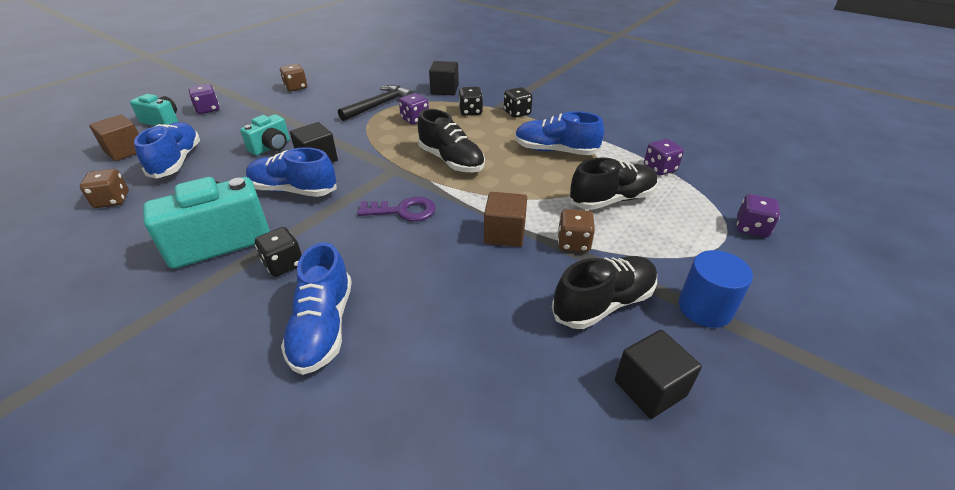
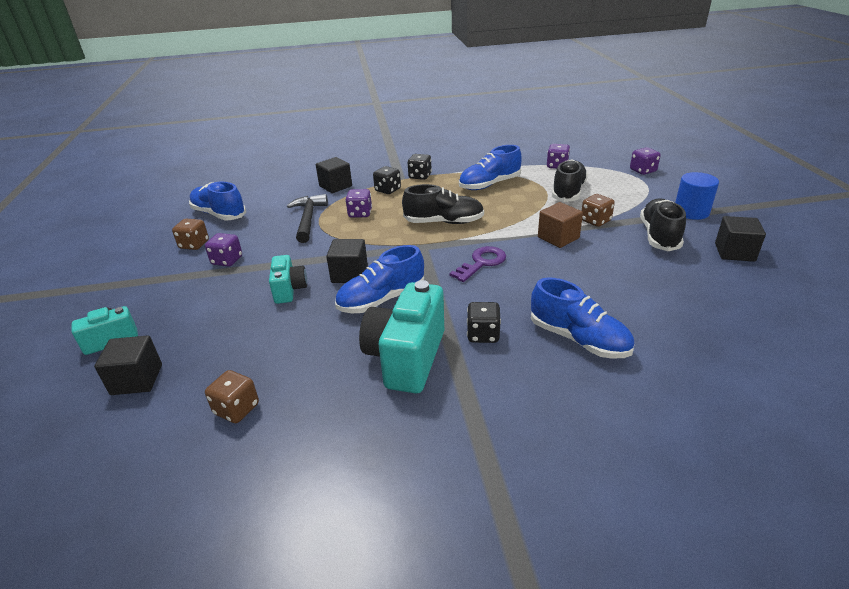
camera: 45 degrees left, 5 degrees down
(125, 151) = (137, 379): brown cube -> black cube
(177, 161) = (223, 349): blue shoe -> blue shoe (219, 214)
(208, 109) = (141, 304): purple dice -> purple dice (227, 261)

